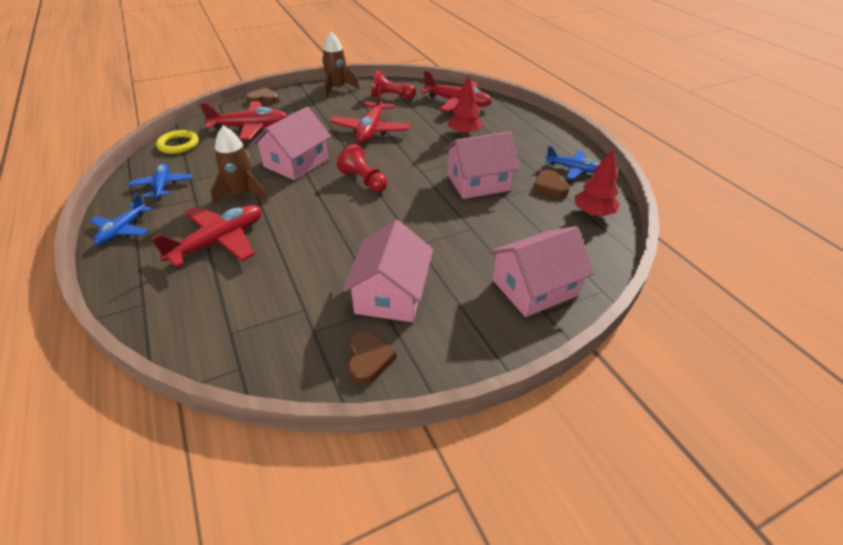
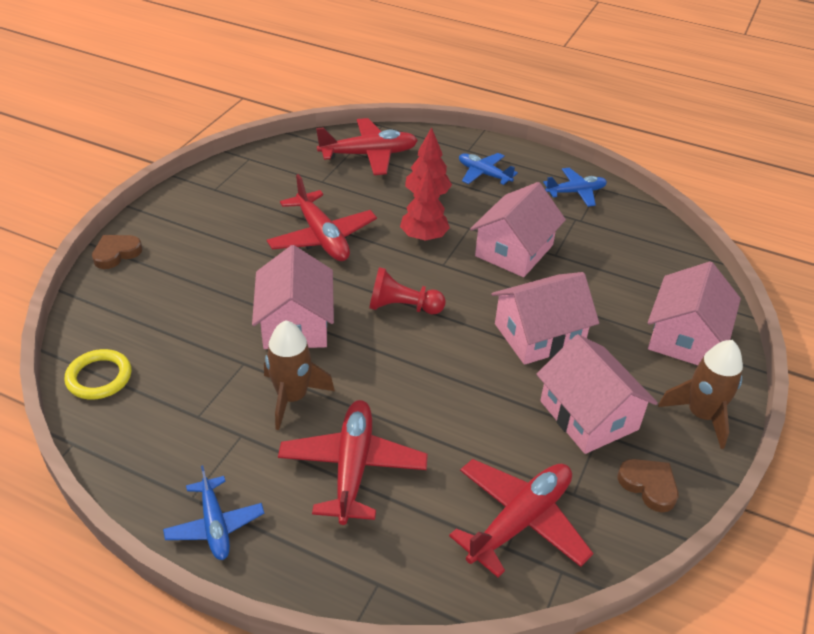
camera: 40 degrees left, 0 degrees up
(163, 186) = (172, 443): blue plane -> blue plane (484, 174)
(250, 127) = (163, 304): red plane -> red plane (520, 521)
(337, 89) = (197, 194): brown rocket -> brown rocket (701, 415)
(391, 97) = (282, 178): red pawn -> none
(426, 233) = (539, 335): none -> pink house
(549, 187) = (580, 223): brown heart -> none
(593, 213) = (644, 234): red tree -> red tree (424, 236)

